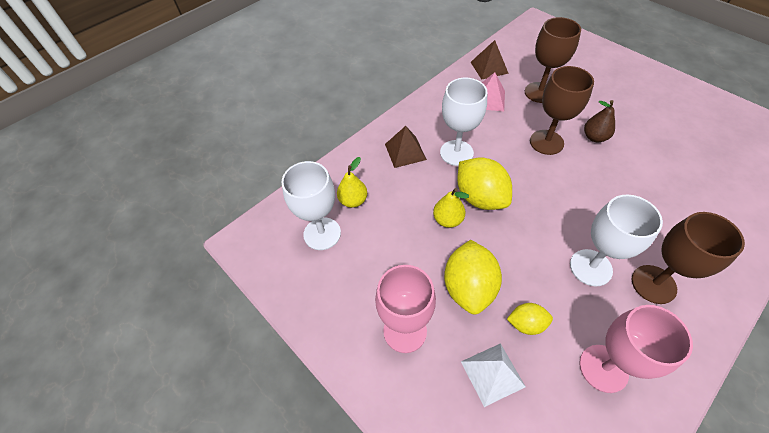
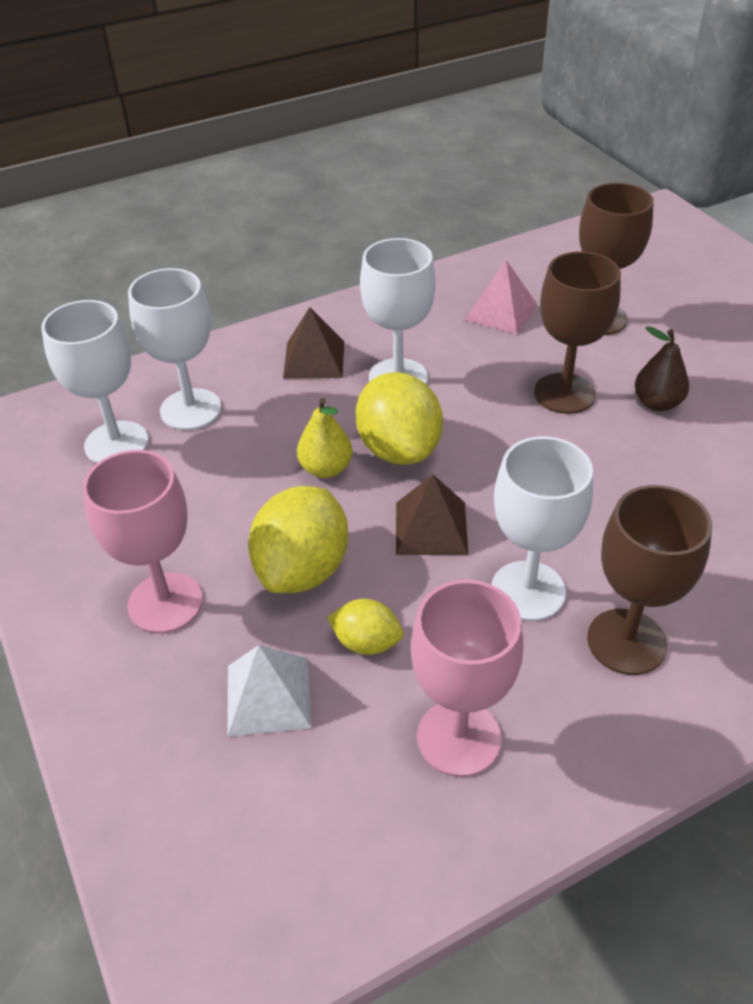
camera: 15 degrees right, 10 degrees down
(353, 200) = (190, 409): yellow pear -> white goblet
(489, 67) = (530, 266): brown pyramid -> brown pyramid (431, 528)

